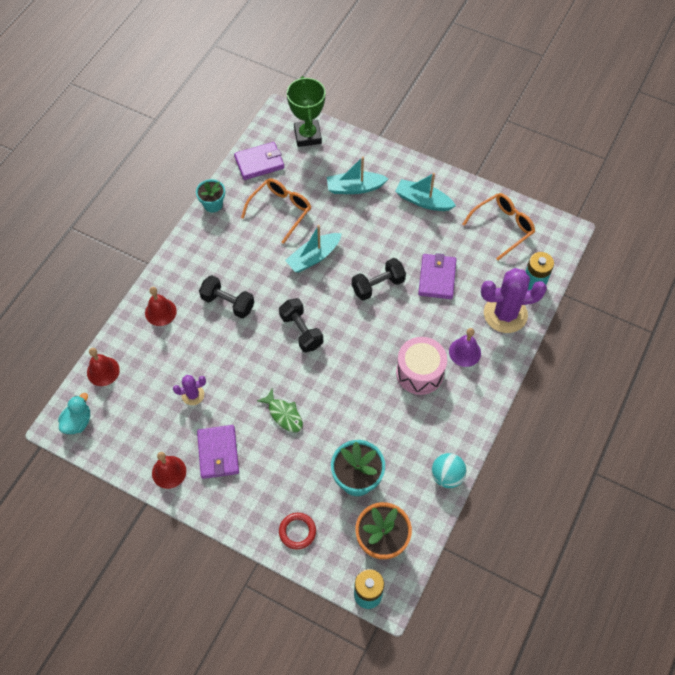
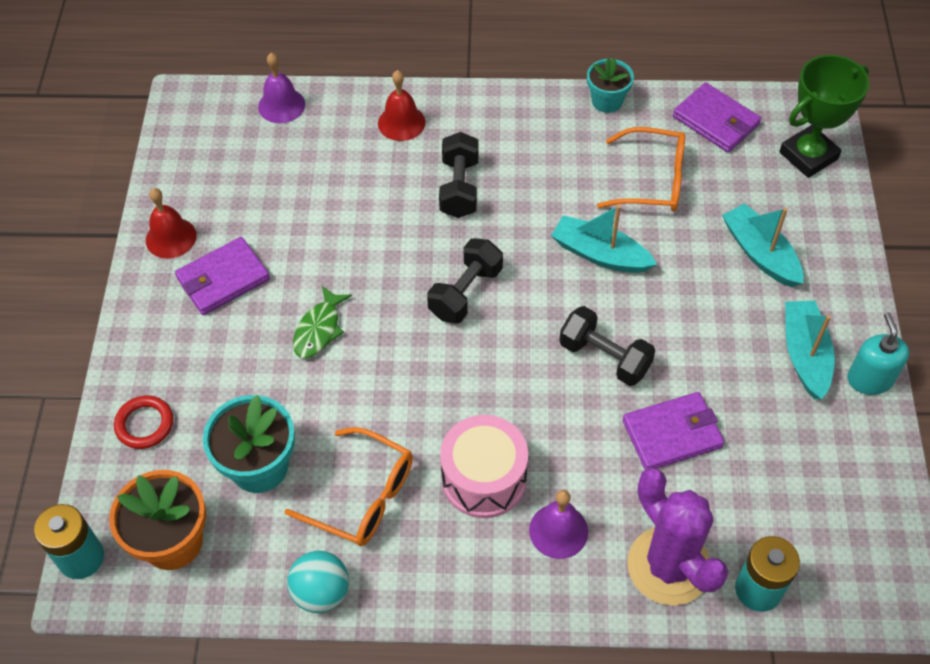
camera: 65 degrees right, 5 degrees down
(78, 422) = (198, 114): turquoise duck -> none
(103, 371) = (281, 105): red bell -> purple bell
(193, 395) = (296, 212): purple cactus -> none
(450, 183) = (869, 379): none -> turquoise soap dispenser
(503, 227) = (841, 495): orange glasses -> orange glasses (363, 497)

